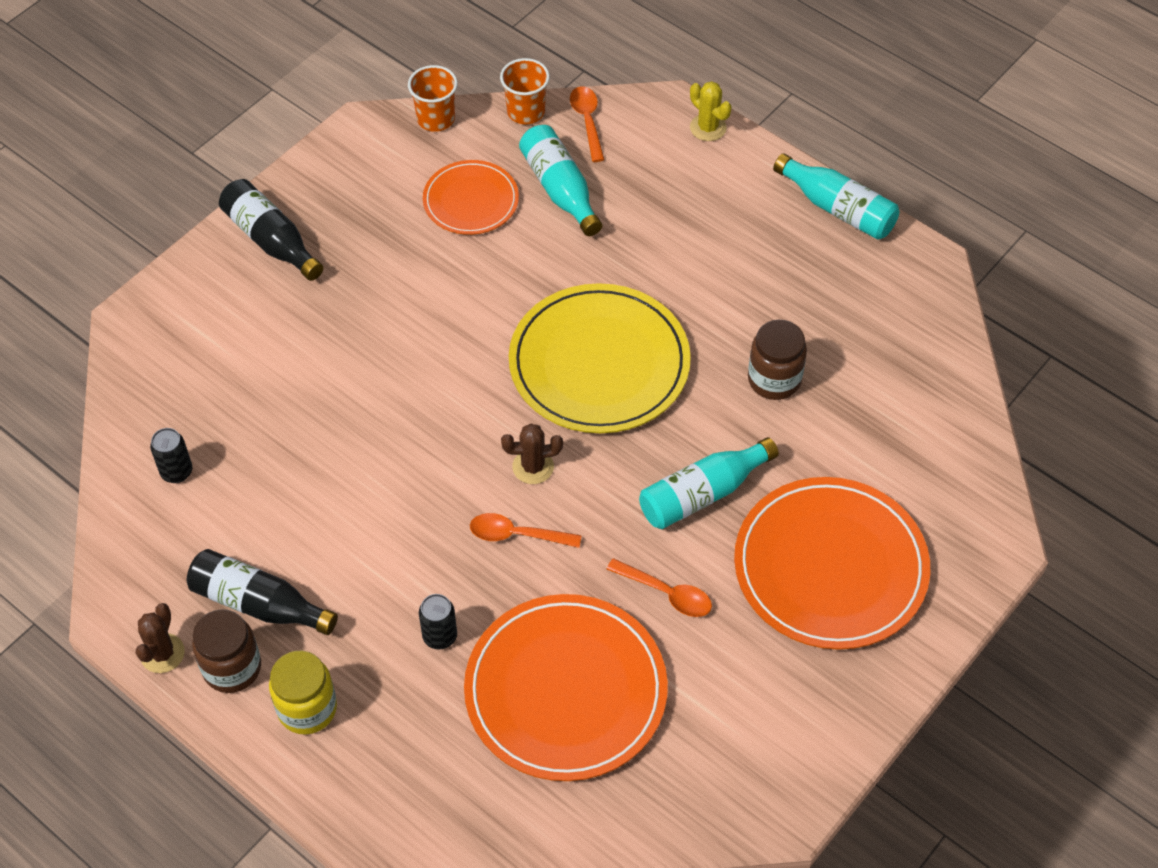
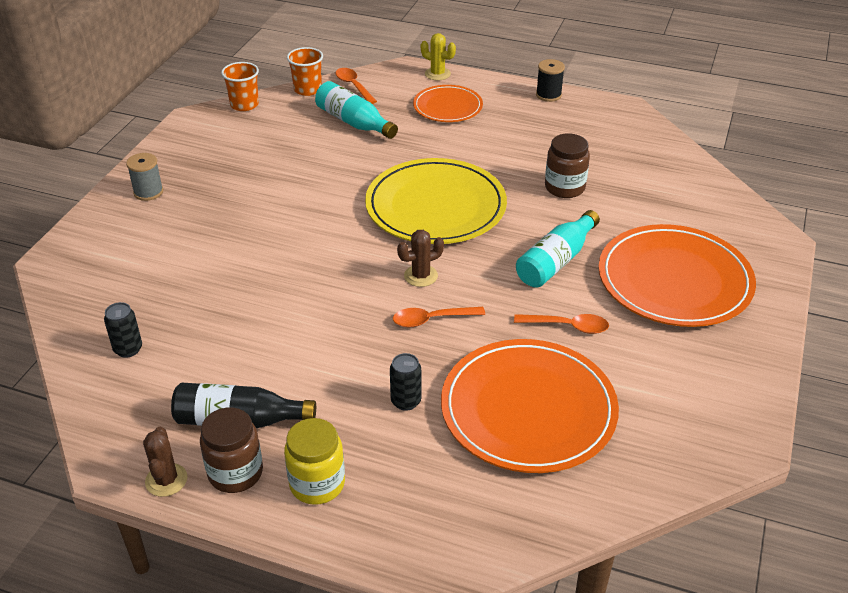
camera: 20 degrees left, 15 degrees down
(271, 240) = (148, 192): black bottle -> grey spool
(471, 201) = (292, 140): orange plate -> orange plate (447, 107)
(838, 209) = (548, 95): turquoise bottle -> black spool

